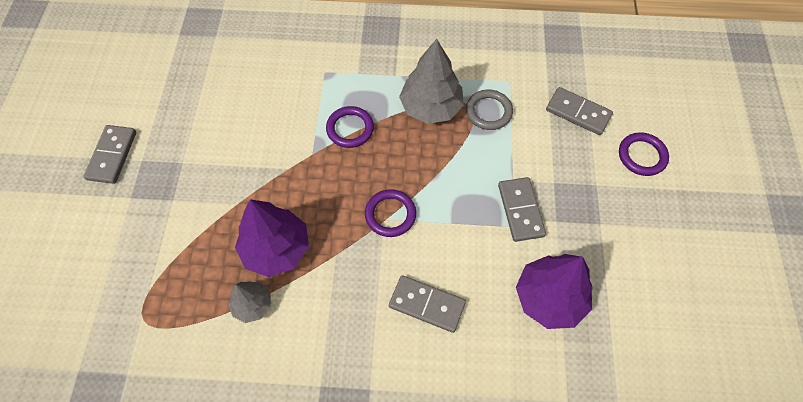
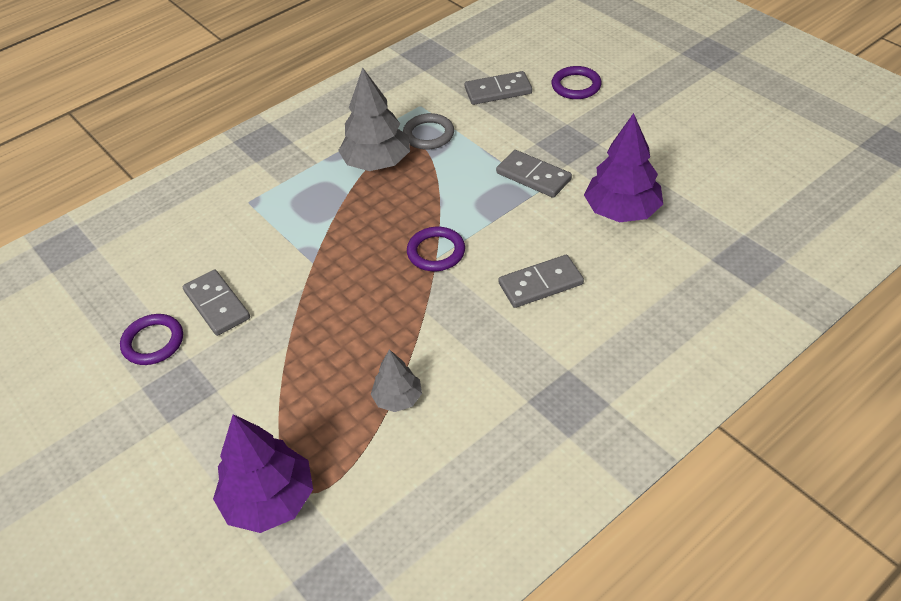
camera: 40 degrees left, 15 degrees down
(112, 155) = (102, 407): grey domino -> grey domino (217, 305)
(276, 249) = (367, 346): purple tree -> purple tree (269, 500)
(350, 129) = (324, 223): purple ring -> purple ring (153, 342)

